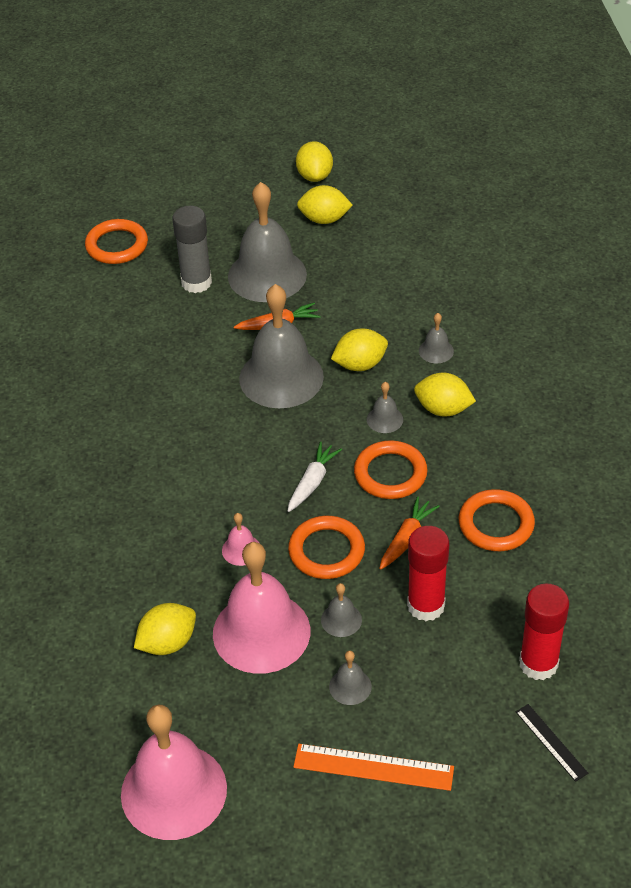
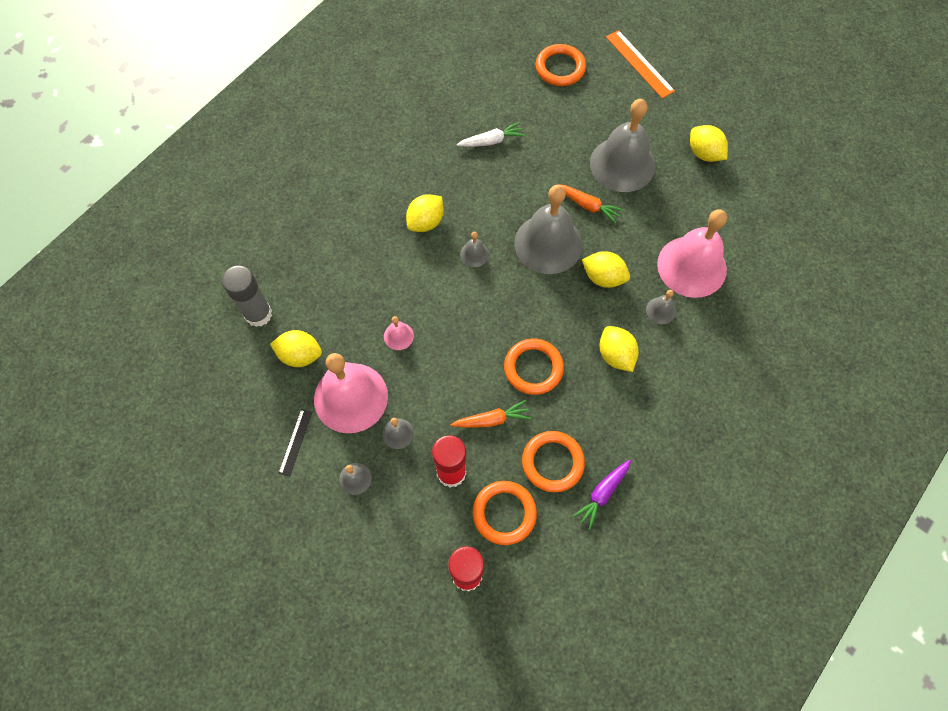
camera: 45 degrees right, 20 degrees up
(174, 791) = (208, 444): pink bell -> pink bell (692, 266)
(196, 282) = (575, 133): grey glue stick -> grey glue stick (258, 314)
(312, 482) = (484, 330): white carrot -> white carrot (491, 141)
(314, 176) = (736, 115): yellow lemon -> yellow lemon (426, 222)
(326, 551) = (440, 382): orange ring -> orange ring (504, 513)
(373, 767) = (311, 538): orange ruler -> orange ruler (639, 63)
(384, 419) = (573, 329): grey bell -> grey bell (474, 254)
(551, 742) = (414, 629): black ruler -> black ruler (295, 442)
(562, 510) = (602, 494): none -> purple carrot

